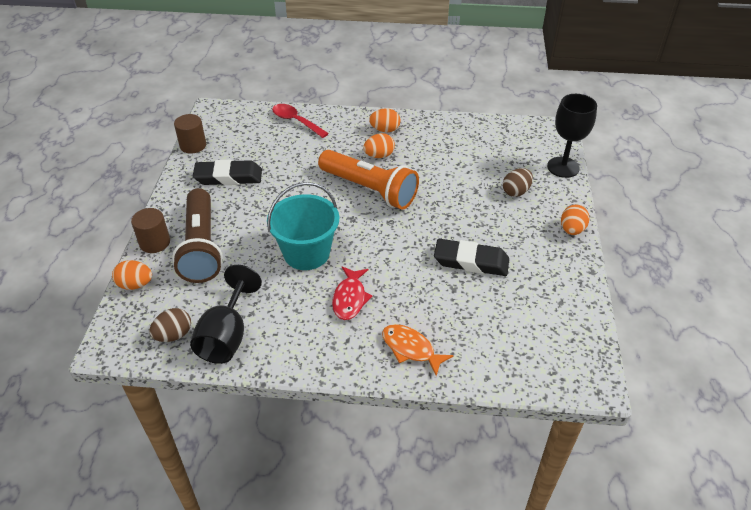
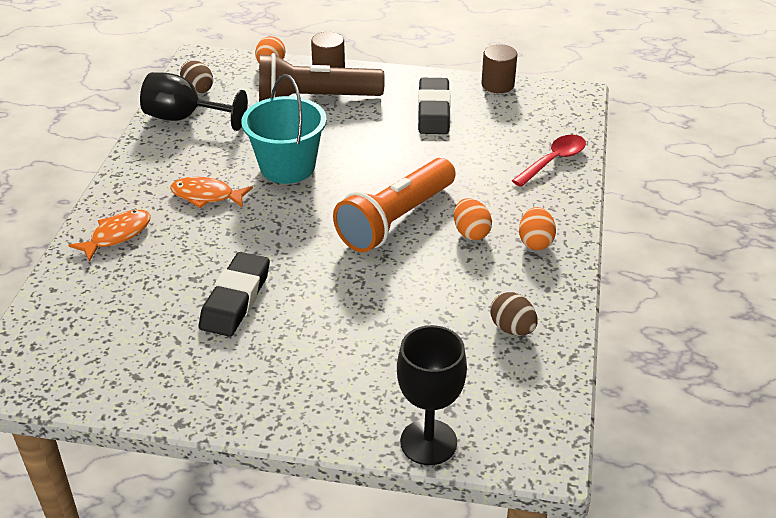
camera: 95 degrees right, 5 degrees down
(350, 298) = (206, 196): red fish -> orange fish
(516, 192) = (371, 368): brown egg -> brown egg (512, 328)
(572, 230) = (271, 419): orange egg -> none

